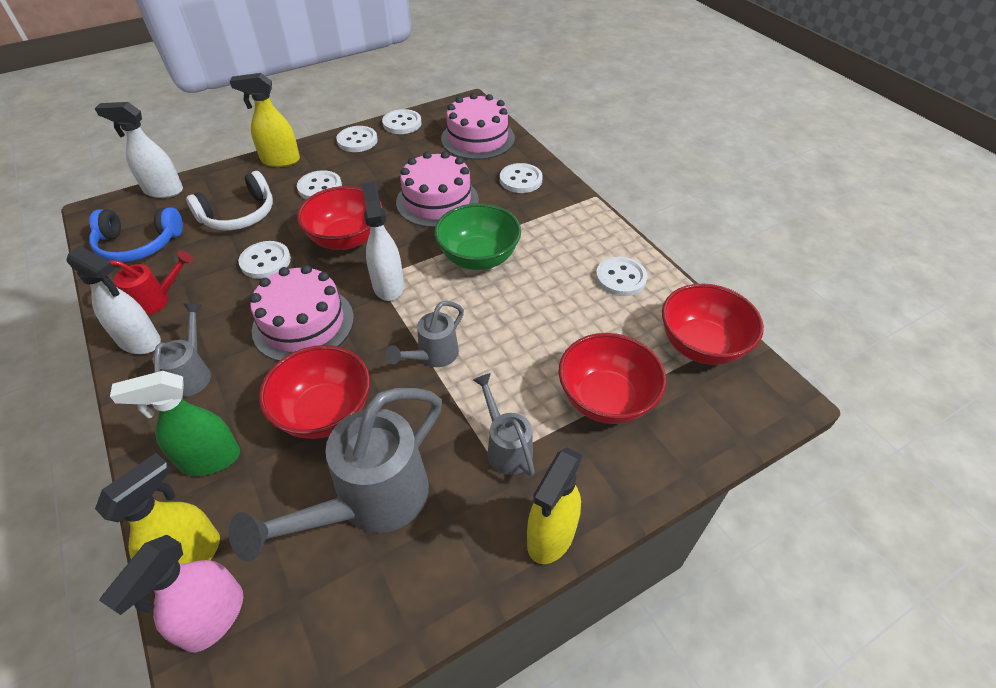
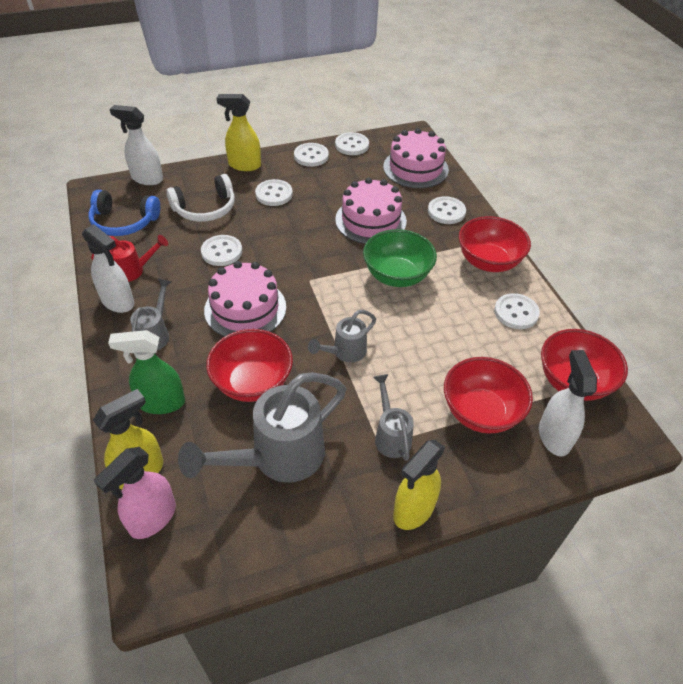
camera: 10 degrees right, 0 degrees up
(346, 239) = (289, 242): red bowl -> red bowl (488, 262)
(388, 285) = (318, 288): white spray bottle -> white spray bottle (554, 436)

